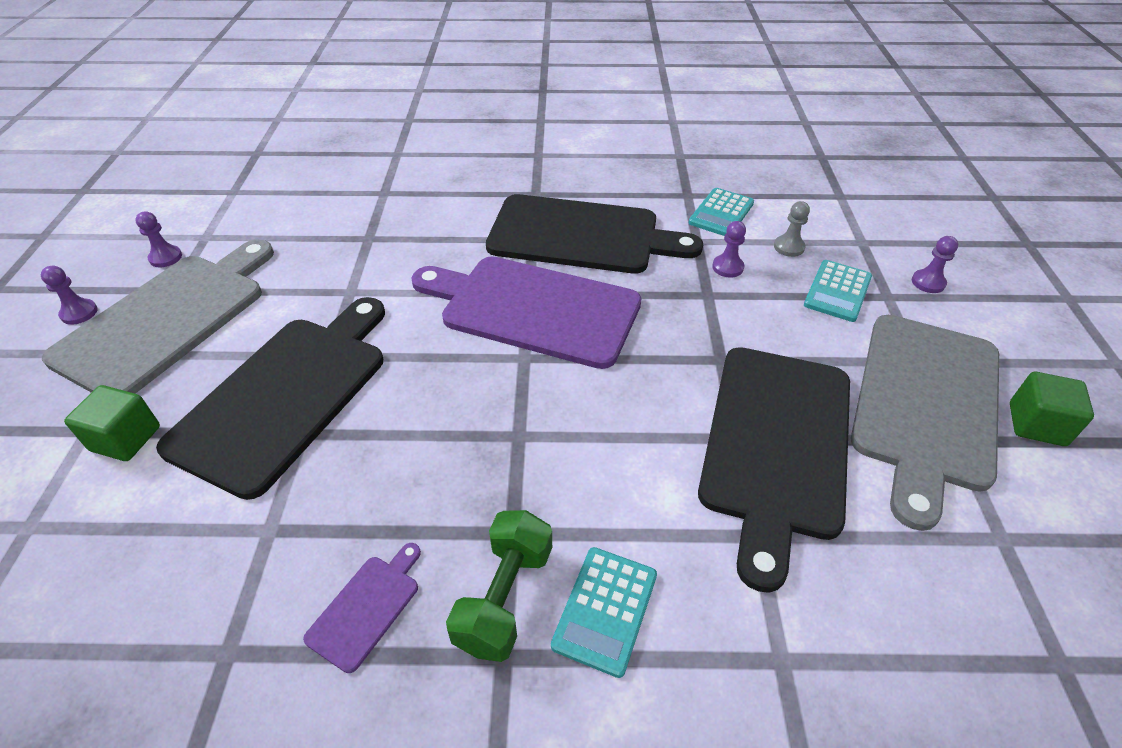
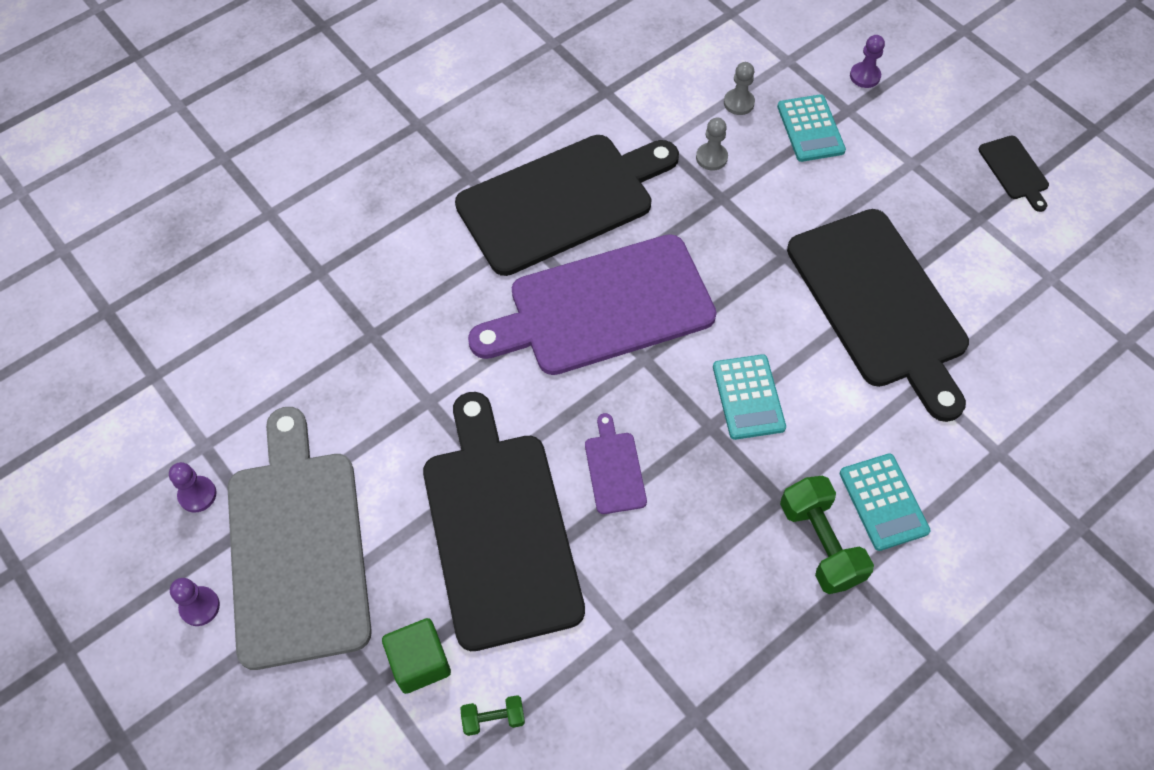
camera: 40 degrees left, 15 degrees up
(108, 516) = (493, 718): none -> green dumbbell
(366, 607) = (746, 619): purple cutting board -> purple cutting board (614, 469)
(721, 213) = (653, 96): turquoise calculator -> turquoise calculator (748, 397)
(727, 267) = (711, 157): purple pawn -> grey pawn
(926, 404) = (942, 200): grey cutting board -> none
(1036, 424) = (1015, 170): green cube -> black cutting board

